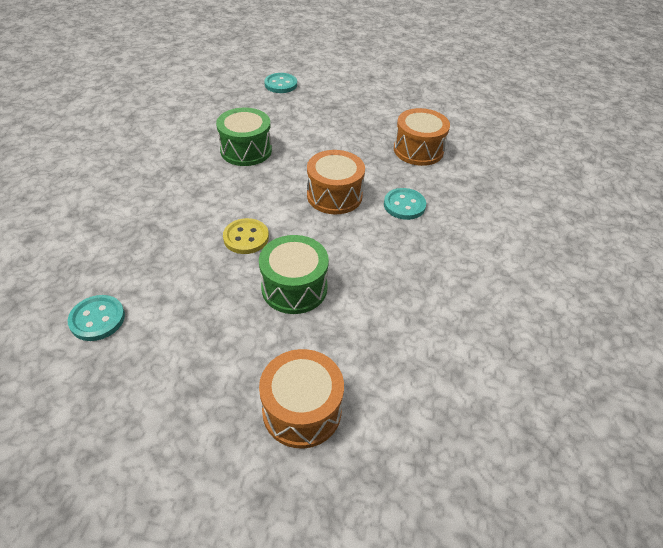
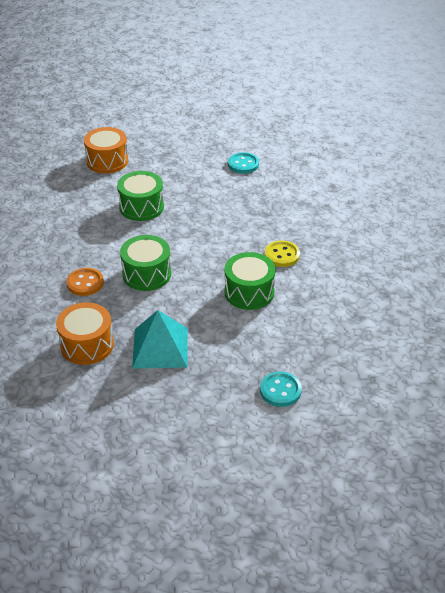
camera: 160 degrees right, 5 degrees down
(246, 237) = (193, 225): yellow button -> yellow button (282, 255)
(334, 195) = (146, 274): orange drum -> green drum
(355, 131) = (160, 347): none -> turquoise pyramid
(404, 205) = (85, 283): turquoise button -> orange button

